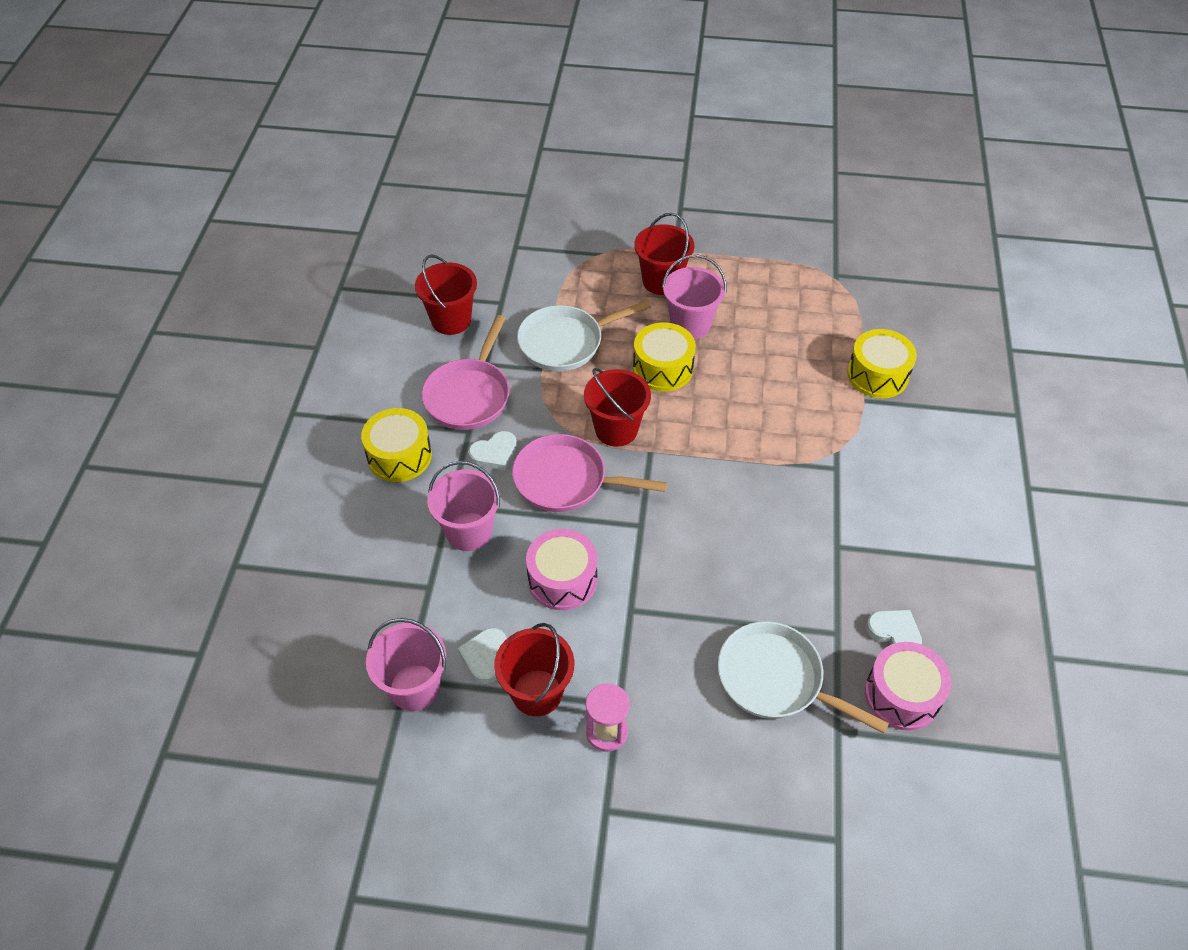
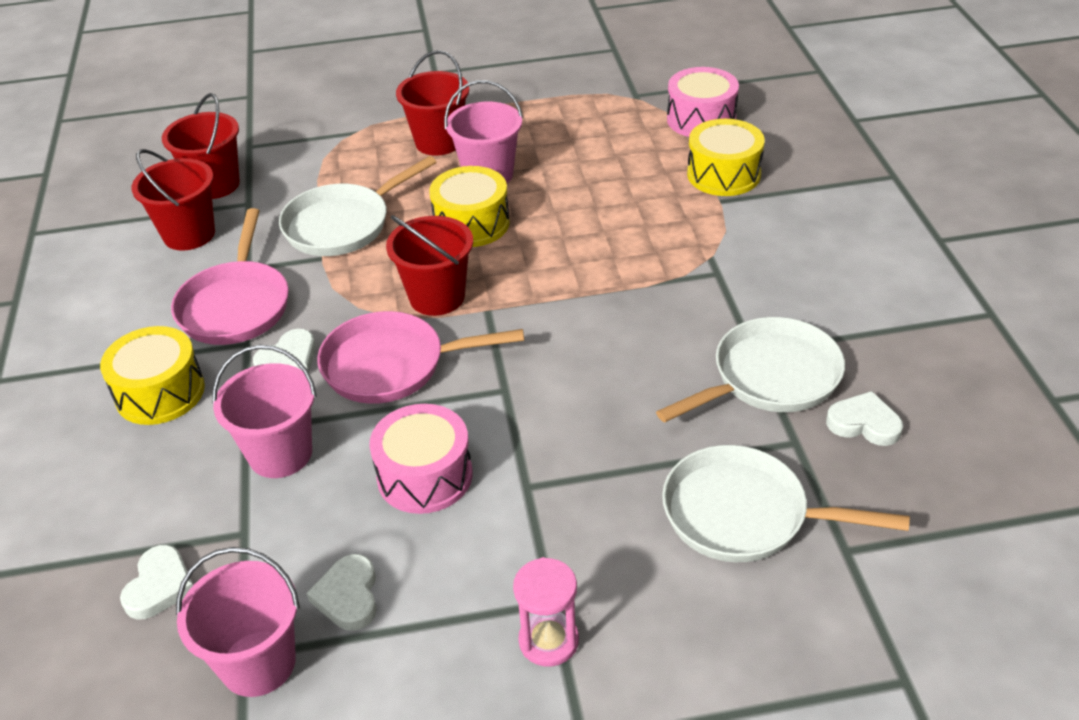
camera: 15 degrees left, 10 degrees down
(365, 610) = (160, 586): none -> white heart
(537, 692) = (435, 620): red bucket -> red bucket (215, 185)
(839, 573) = (769, 378): none -> white pan
(902, 695) = (905, 488): pink drum -> pink drum (701, 119)

